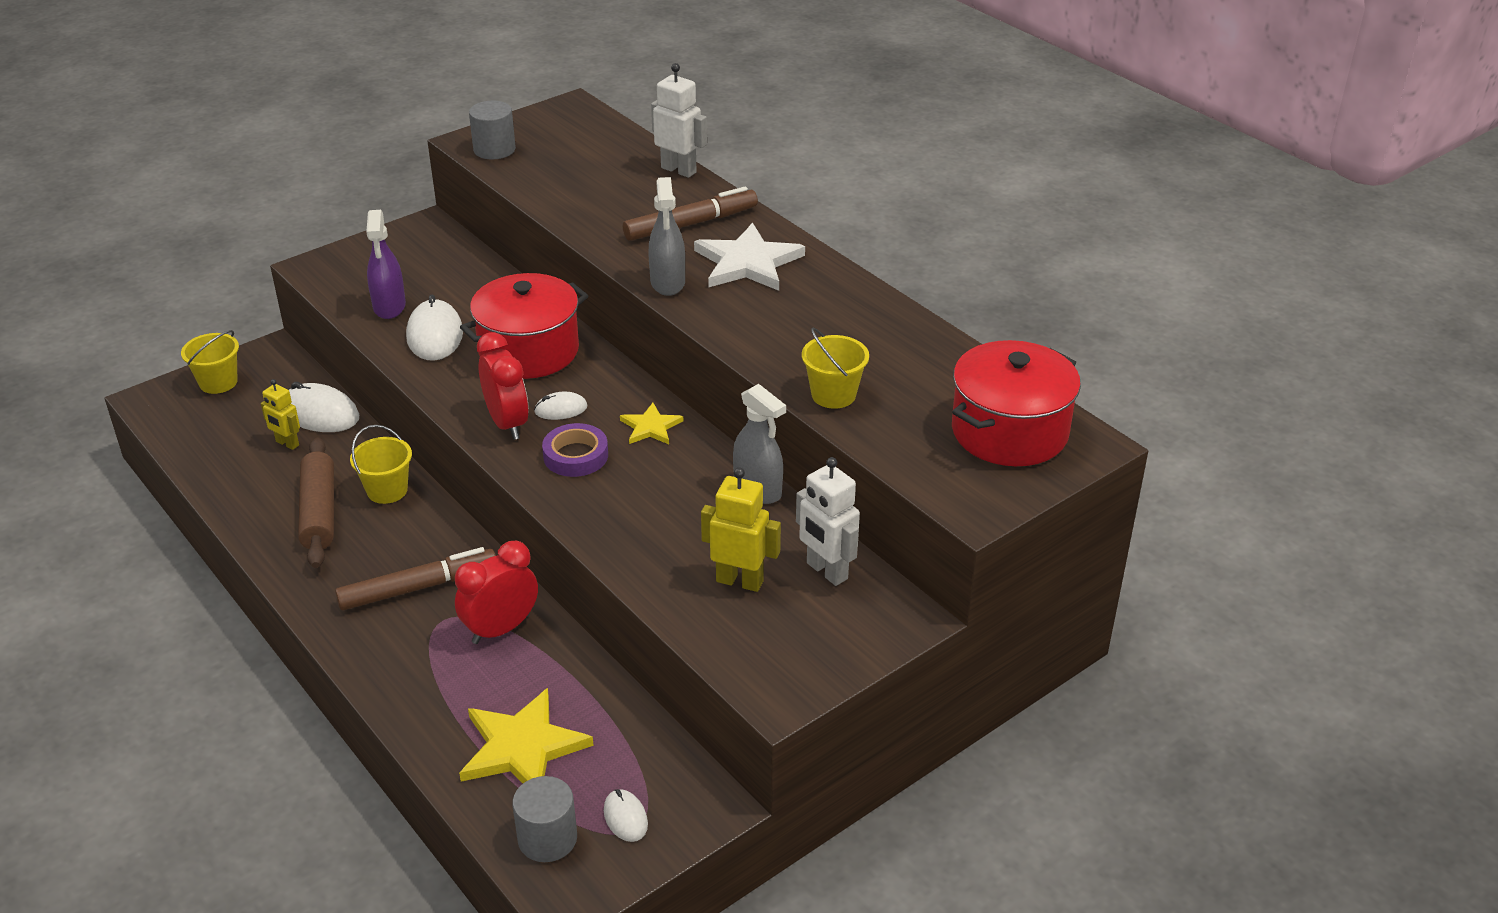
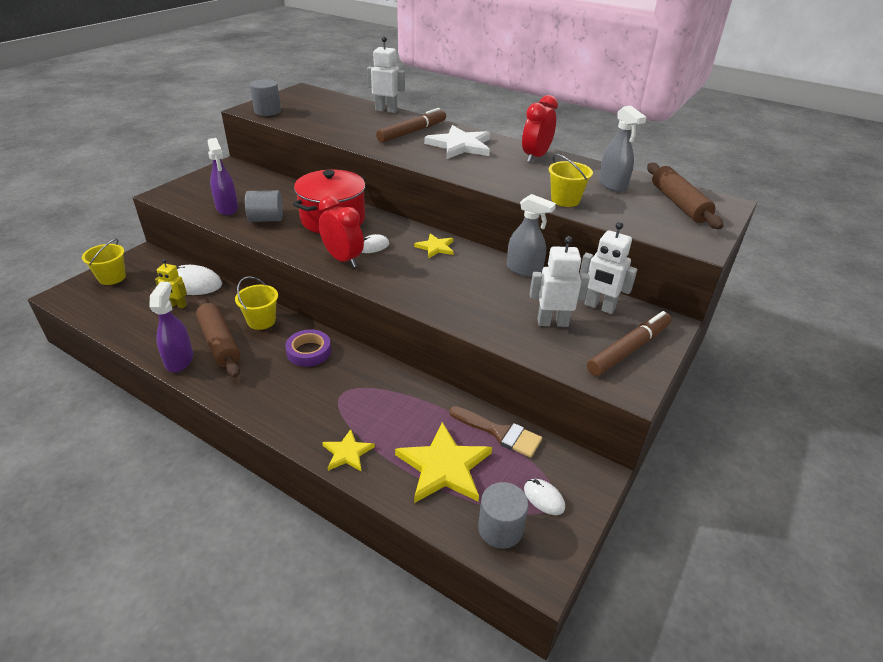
camera: 20 degrees left, 0 degrees up
(260, 528) = (179, 360): none -> purple spray bottle
(411, 700) = (347, 453): none -> yellow star
(418, 587) = (313, 376): brown marker -> brown marker (628, 349)
(435, 335) = (266, 219): white mouse -> grey cylinder
(501, 629) = (384, 391): red clock -> red clock (535, 157)
(575, 456) = (399, 270): purple tape -> purple tape (309, 351)
(621, 722) = (500, 433): none -> brown brush
(667, 283) = (420, 159): grey spray bottle -> grey spray bottle (612, 185)
(740, 581) = (552, 322): yellow robot -> white robot
(1009, 431) = (679, 204): red pot -> brown rolling pin

